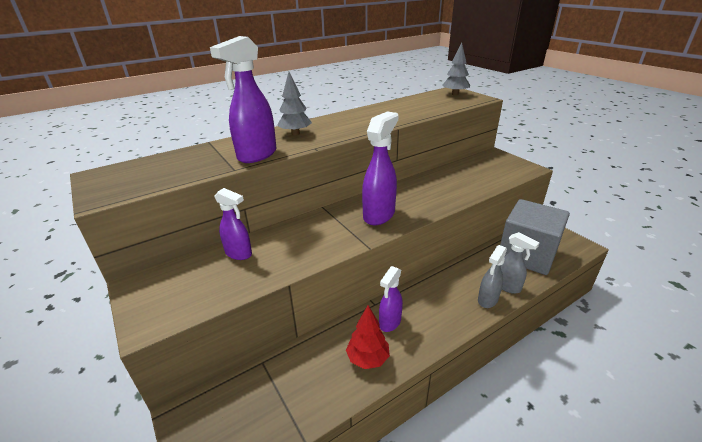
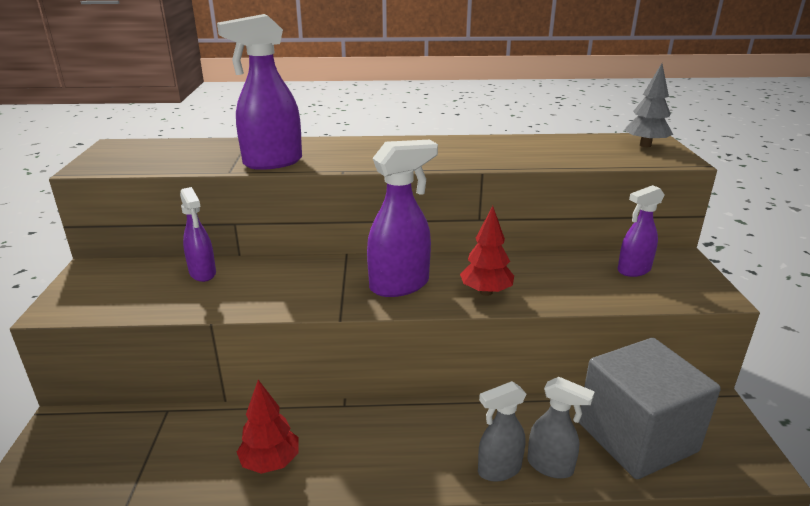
camera: 30 degrees right, 5 degrees down
(295, 133) = (347, 149): grey tree -> none
(389, 322) = (338, 435): purple spray bottle -> purple spray bottle (633, 270)
(429, 202) = (486, 292): none -> red tree
(507, 286) = (550, 466): grey spray bottle -> grey spray bottle turned 45 degrees counterclockwise

